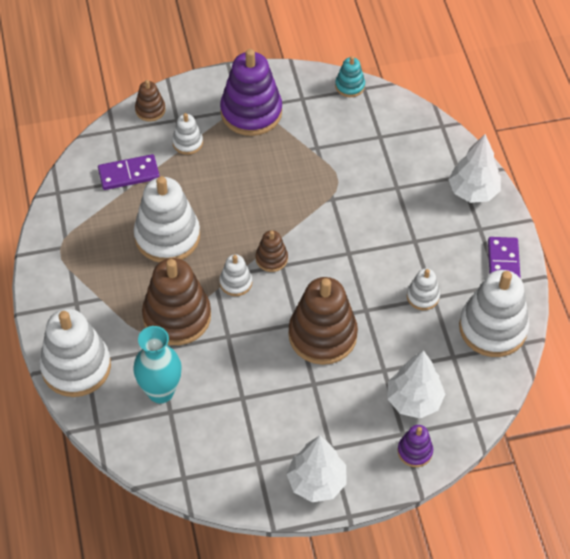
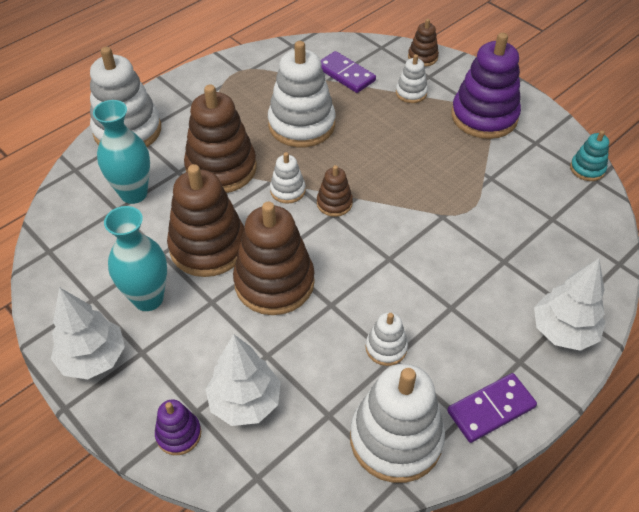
camera: 60 degrees right, 5 degrees down
(257, 363) = (208, 246): none -> brown stacking toy
(283, 424) = (148, 298): none -> turquoise vase

